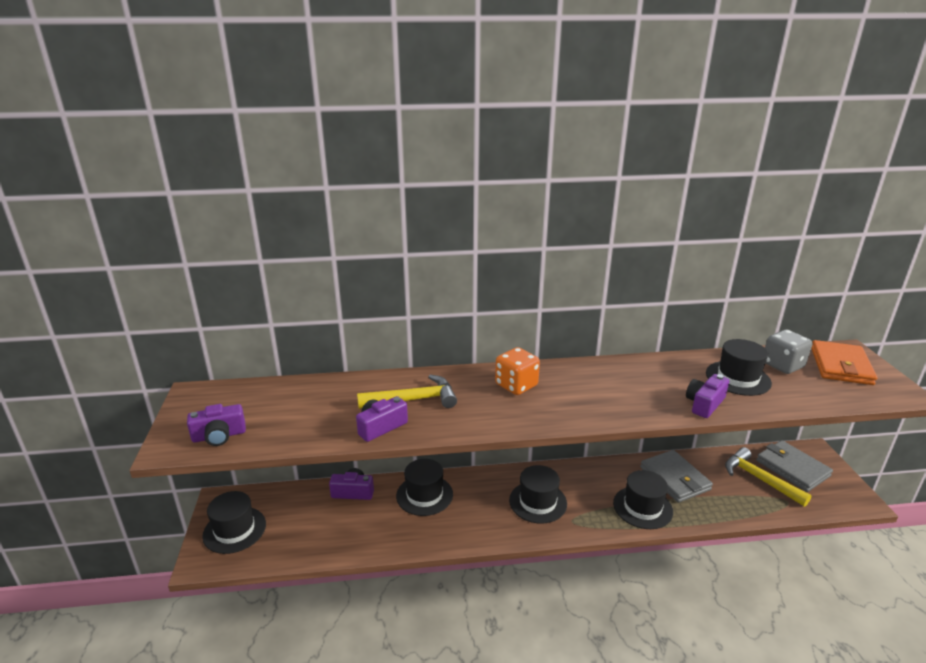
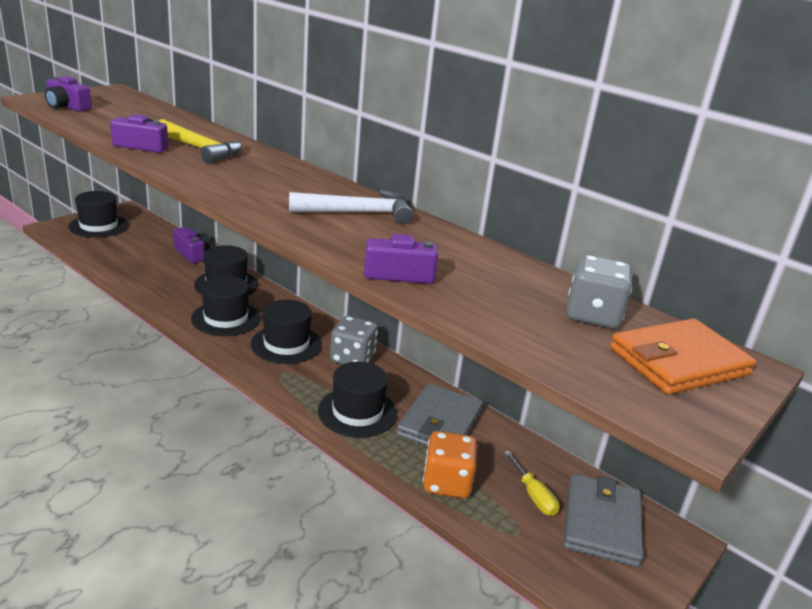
camera: 45 degrees right, 0 degrees up
(516, 385) = (287, 180): orange dice -> orange dice (447, 482)
(579, 479) = (352, 358): none -> grey dice
(598, 380) = (358, 213): none -> white hammer
(738, 378) = (500, 288): black hat -> black hat (226, 318)
(759, 479) = (533, 495): yellow hammer -> yellow screwdriver

